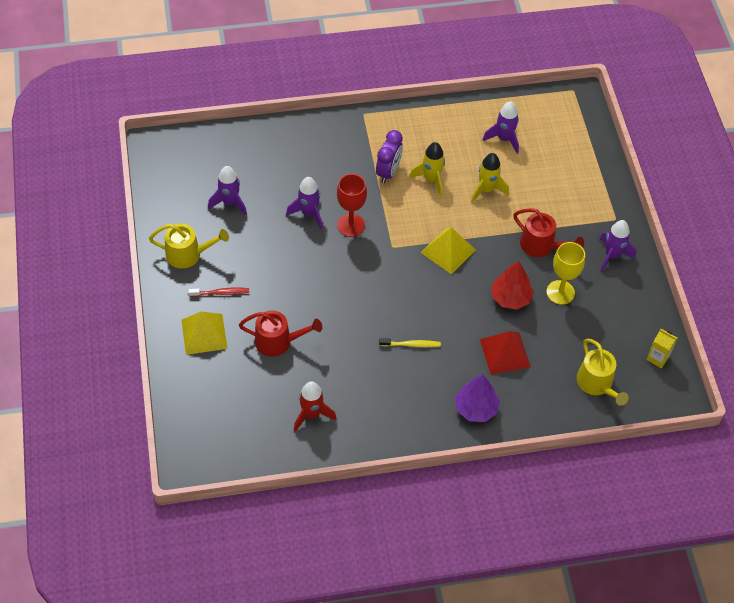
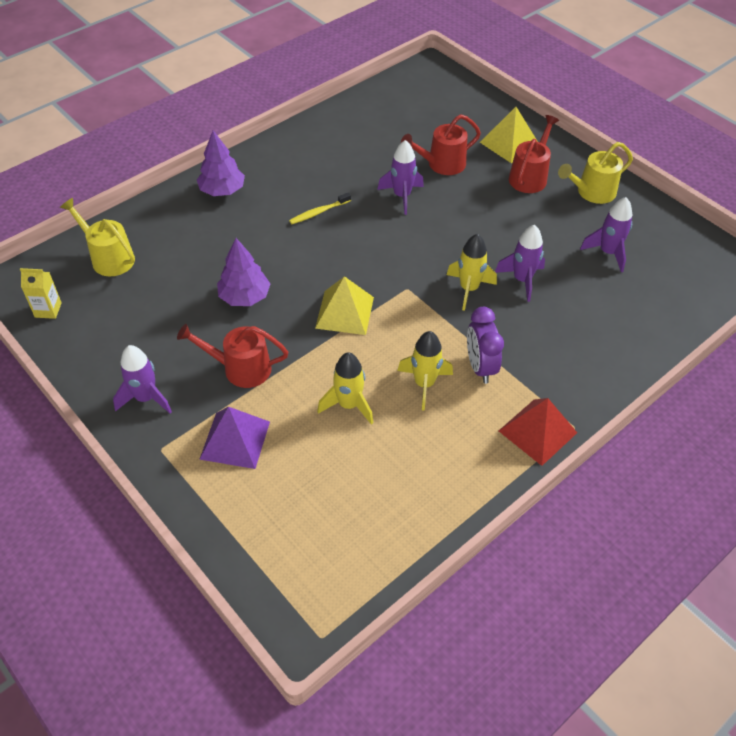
camera: 150 degrees right, 5 degrees down
(220, 293) = (529, 176): red toothbrush -> red watering can
(311, 414) = (365, 130): red rocket -> none
(351, 225) = (468, 289): red goblet -> yellow rocket
(504, 139) = (372, 489): purple rocket -> purple rocket (402, 196)
(505, 353) = (220, 244): red pyramid -> red pyramid (537, 431)
(510, 297) = (244, 297): red tree -> purple tree
(560, 292) = (191, 327): yellow goblet -> none
(568, 202) = (235, 440): none -> purple pyramid

